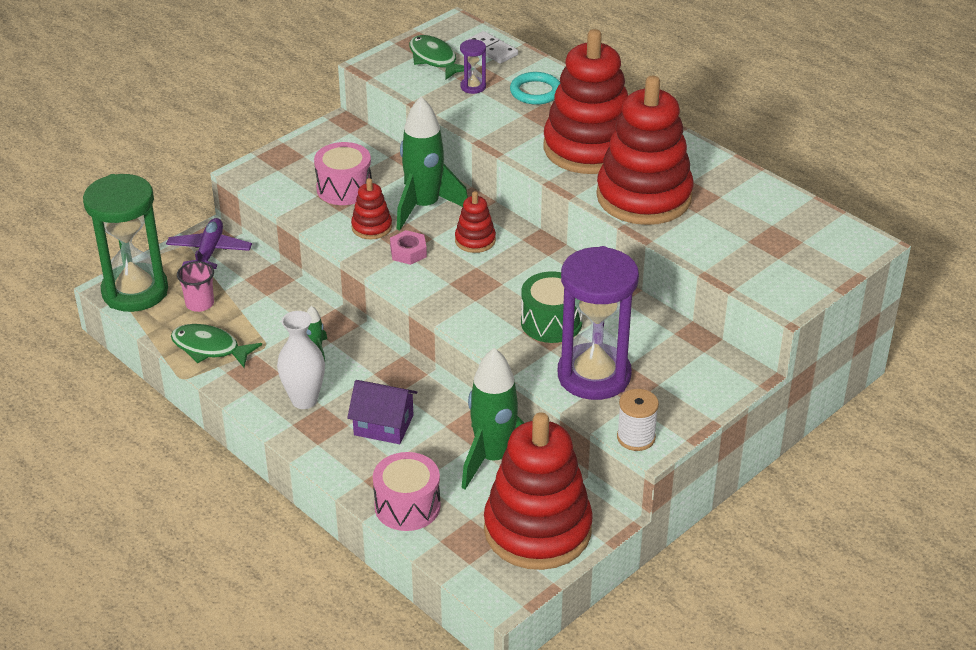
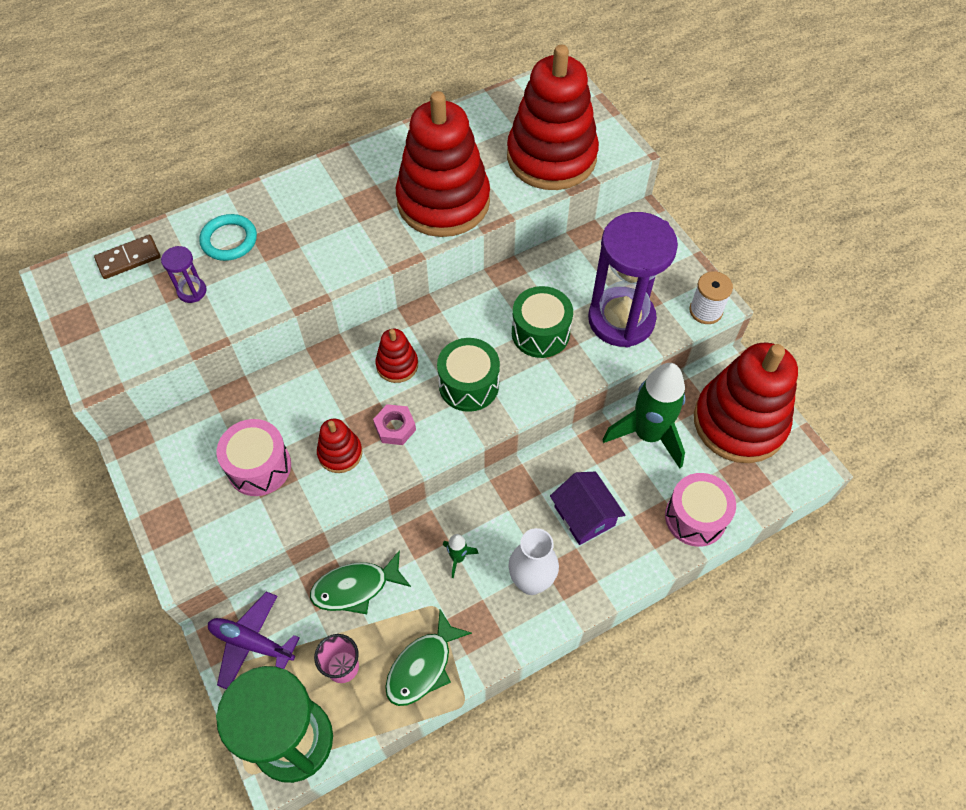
camera: 75 degrees left, 20 degrees up
(383, 425) = (584, 516): purple house -> purple house turned 60 degrees counterclockwise
(424, 207) = (324, 397): green rocket -> none
(434, 59) = (118, 314): green fish -> green fish (355, 587)
(471, 287) = (469, 385): none -> green drum
(492, 50) = (128, 259): white domino -> brown domino
(589, 148) = (348, 222): red stacking toy -> red stacking toy (551, 157)

